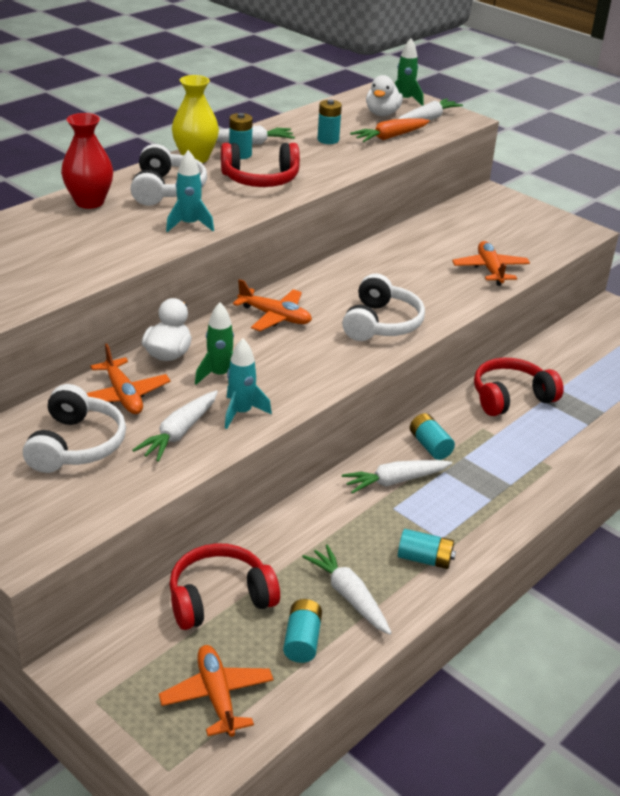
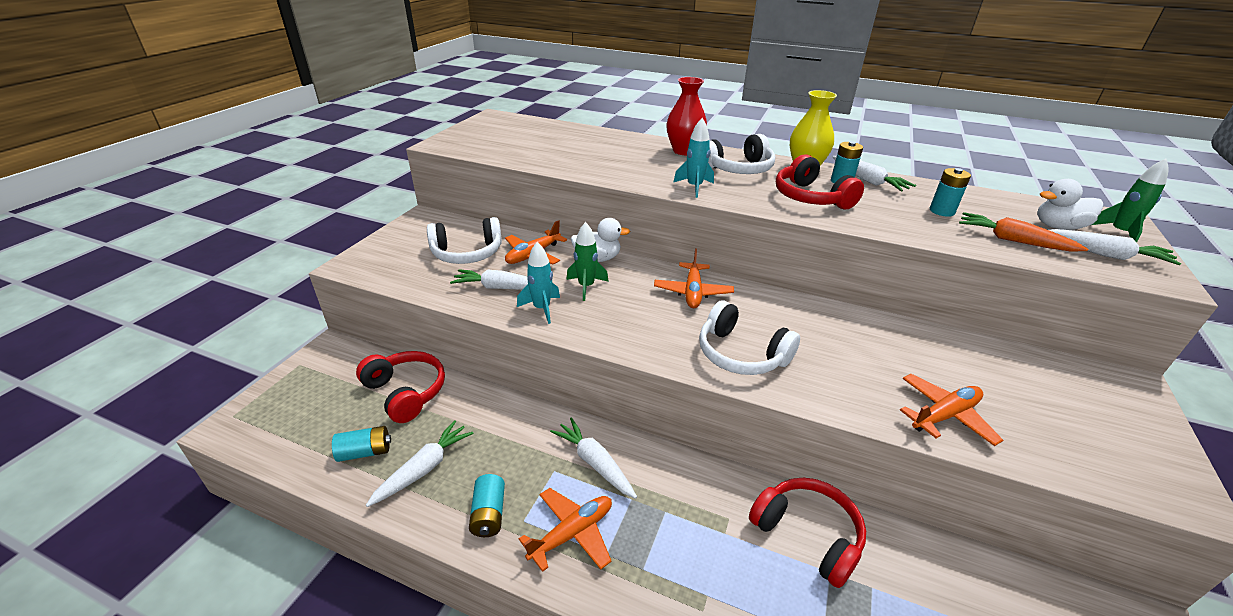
camera: 70 degrees right, 0 degrees up
(217, 696) = (302, 420): orange plane -> orange plane (572, 533)
(381, 323) = (741, 354): white headphones -> white headphones turned 45 degrees clockwise
(430, 446) = (666, 477): turquoise battery -> none

